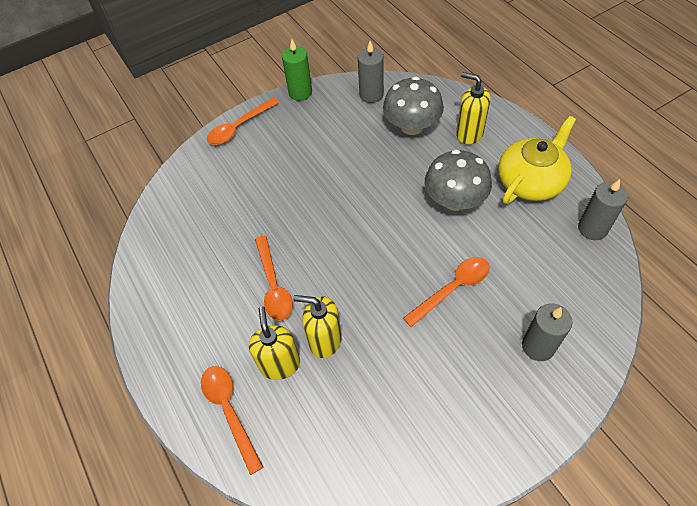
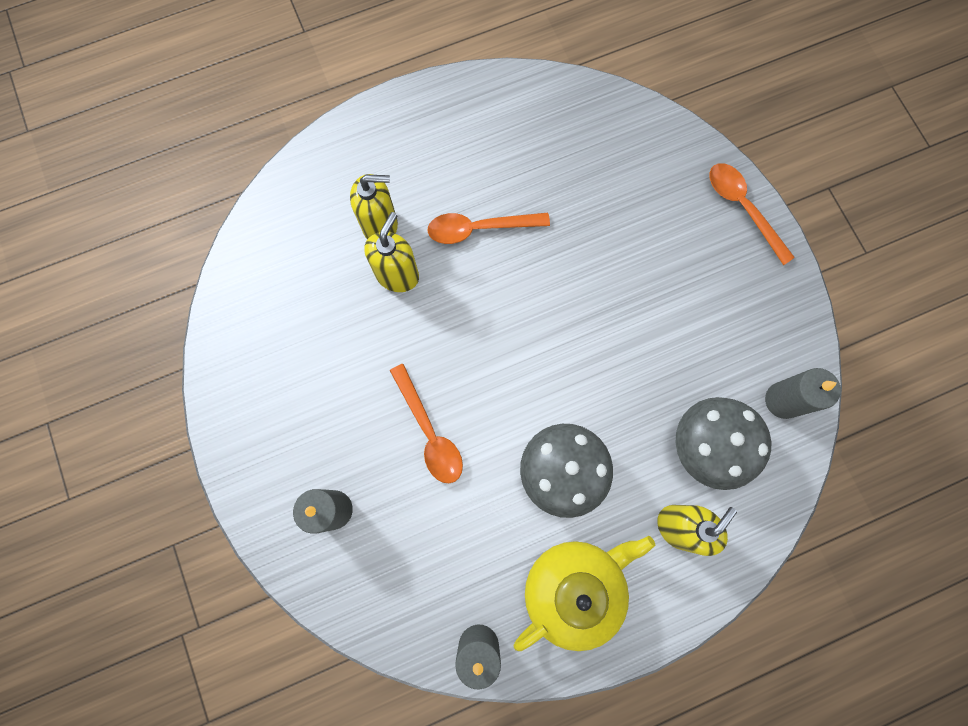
camera: 95 degrees right, 20 degrees up
(229, 411) = (342, 172): orange spoon -> none
(300, 92) = (801, 298): green candle -> none
(531, 181) = (574, 588): yellow teapot -> yellow teapot turned 90 degrees counterclockwise

